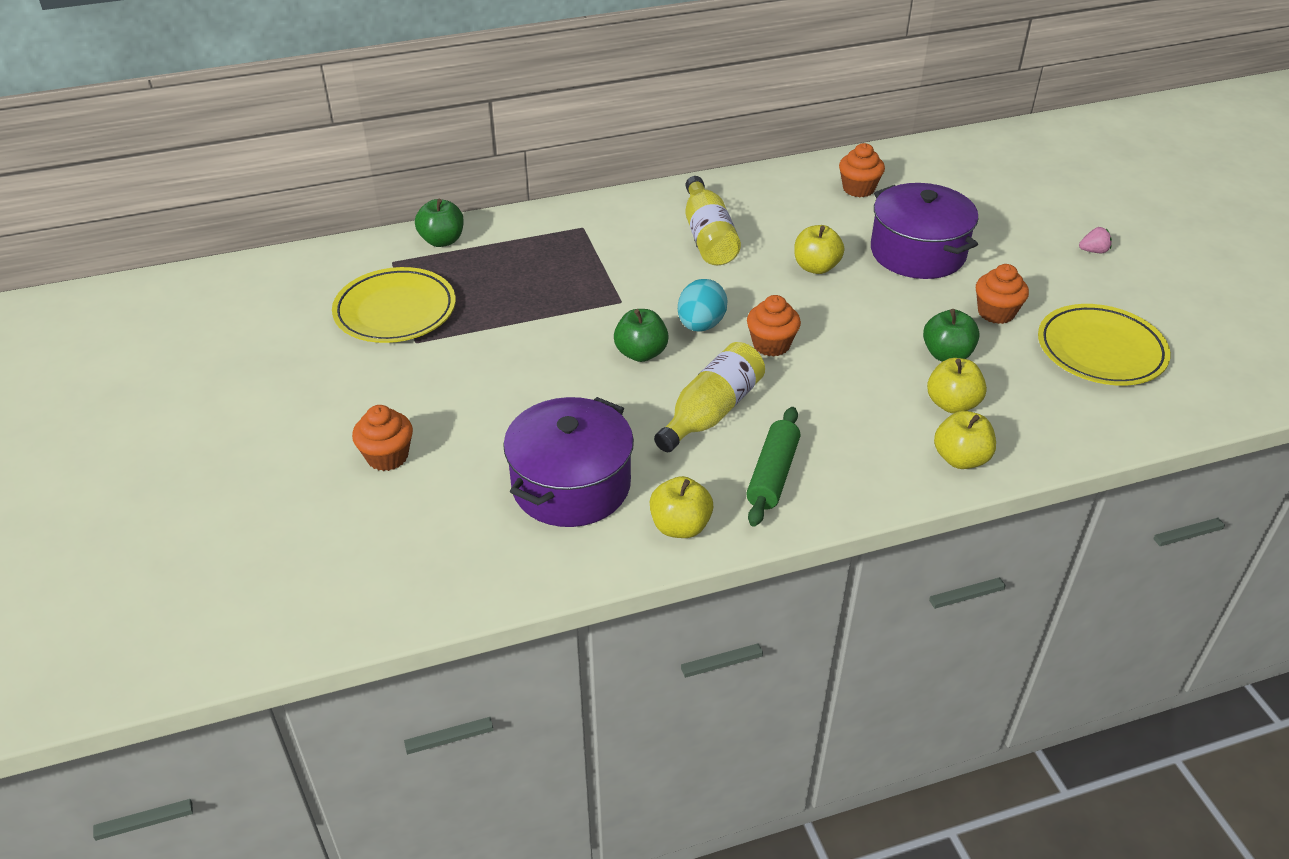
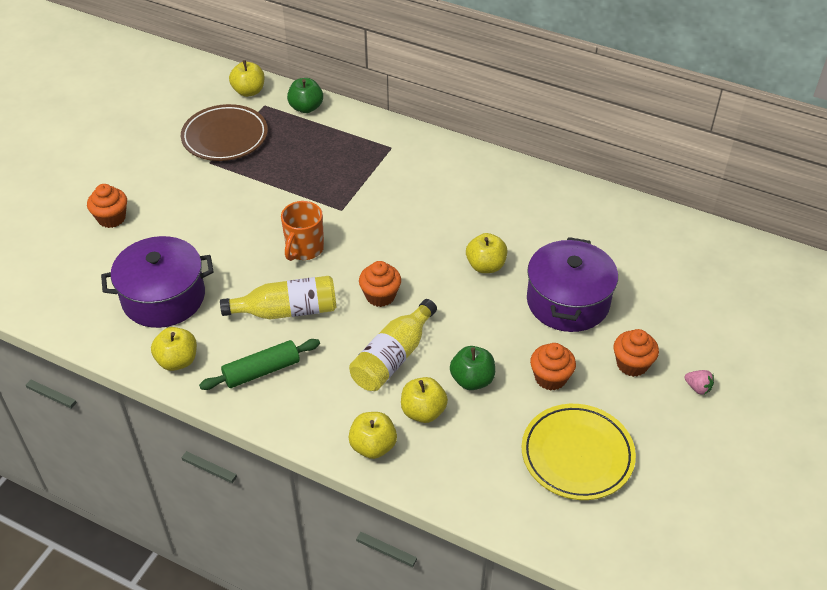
camera: 45 degrees right, 5 degrees up
(354, 259) = (249, 91): none -> yellow apple
(395, 311) = (225, 137): yellow plate -> brown plate
(641, 353) = (304, 249): green apple -> orange mug
(701, 325) = (361, 255): turquoise egg -> none
(708, 237) = (453, 201): yellow bottle -> yellow bottle (393, 357)
(858, 189) = (602, 230): orange cupcake -> orange cupcake (632, 364)

